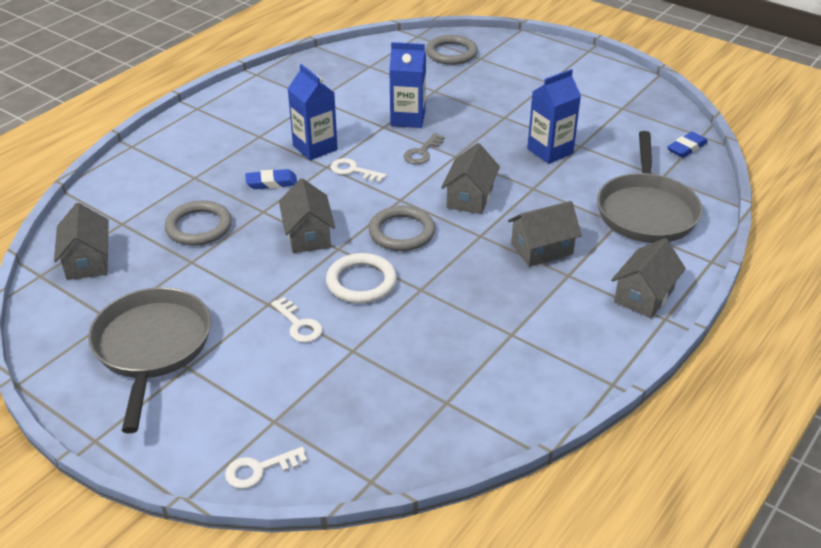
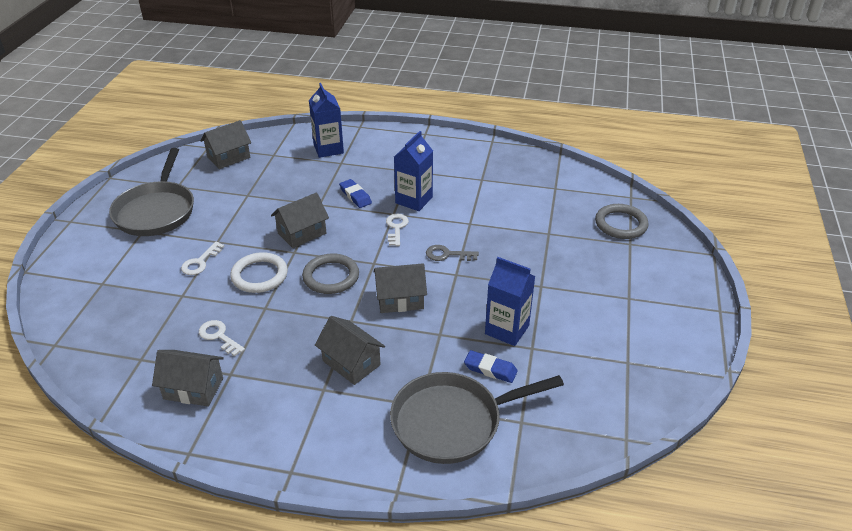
camera: 65 degrees right, 0 degrees up
(152, 347) = (156, 211): grey pan -> grey pan turned 120 degrees clockwise
(199, 227) = (286, 184): grey ring -> none
(259, 469) = (56, 292): white key -> white key (219, 336)
(408, 118) = (492, 232): blue carton -> blue carton (328, 149)
(644, 296) = (317, 449): grey house -> grey house (193, 389)
(686, 148) = (591, 431): blue eraser -> blue eraser (490, 369)

